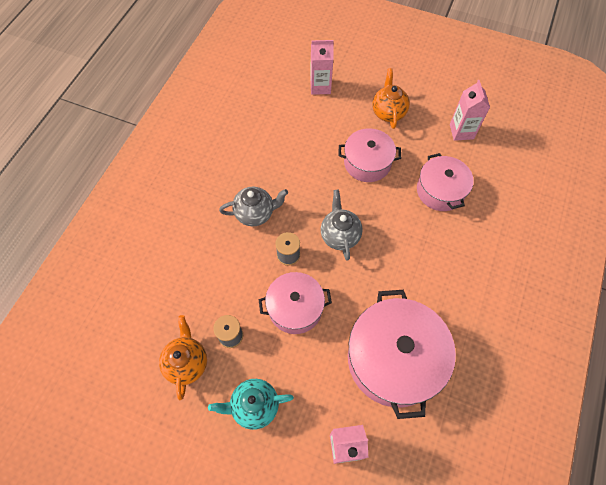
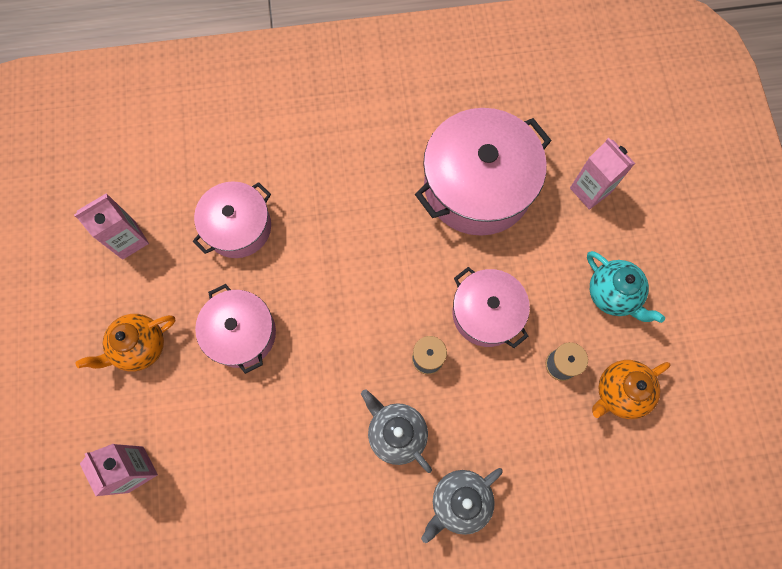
camera: 120 degrees left, 10 degrees up
(340, 235) = (367, 312): grey teapot -> grey teapot (459, 501)

